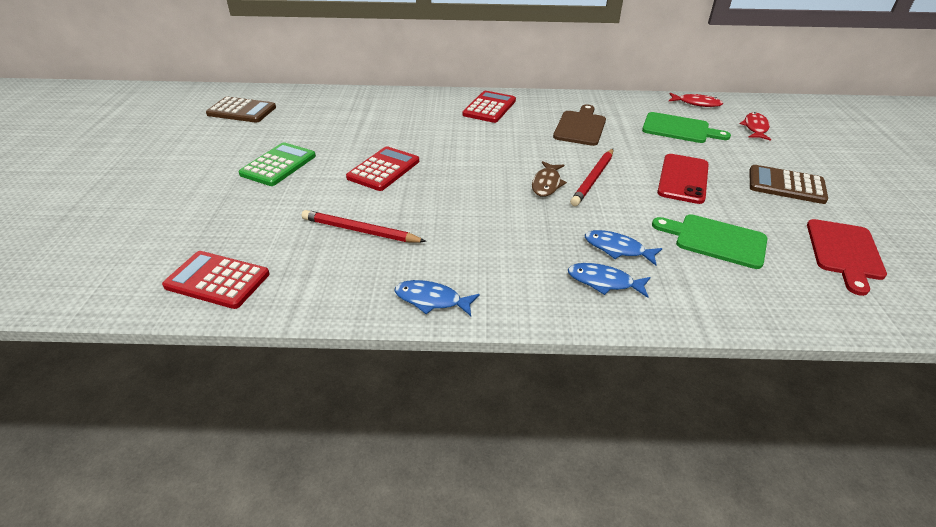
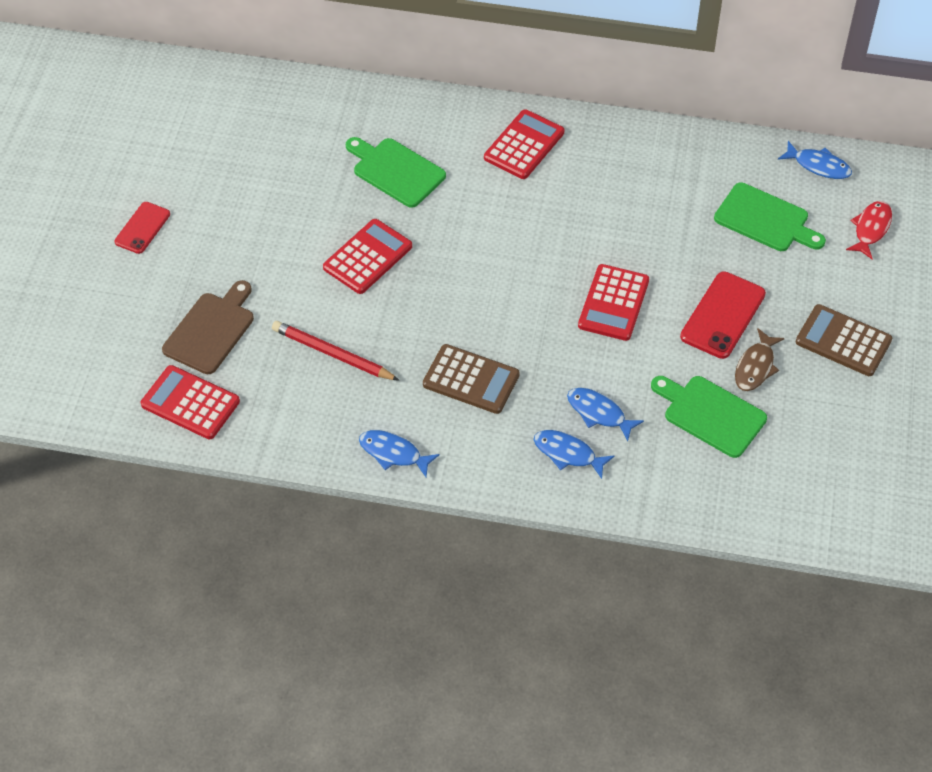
camera: 10 degrees right, 15 degrees up
(189, 168) = (142, 228): none -> red phone
(241, 111) = (194, 118): brown calculator -> brown calculator (471, 380)
(278, 165) = (244, 235): green calculator -> none
(398, 125) = (396, 171): none -> green cutting board
(546, 184) = (555, 305): brown fish -> brown fish (755, 367)
(580, 127) = (634, 201): brown cutting board -> brown cutting board (211, 330)
(593, 179) = (613, 303): red pencil -> red calculator
(696, 103) = (818, 166): red fish -> blue fish
(844, 252) = (842, 448): red cutting board -> none

